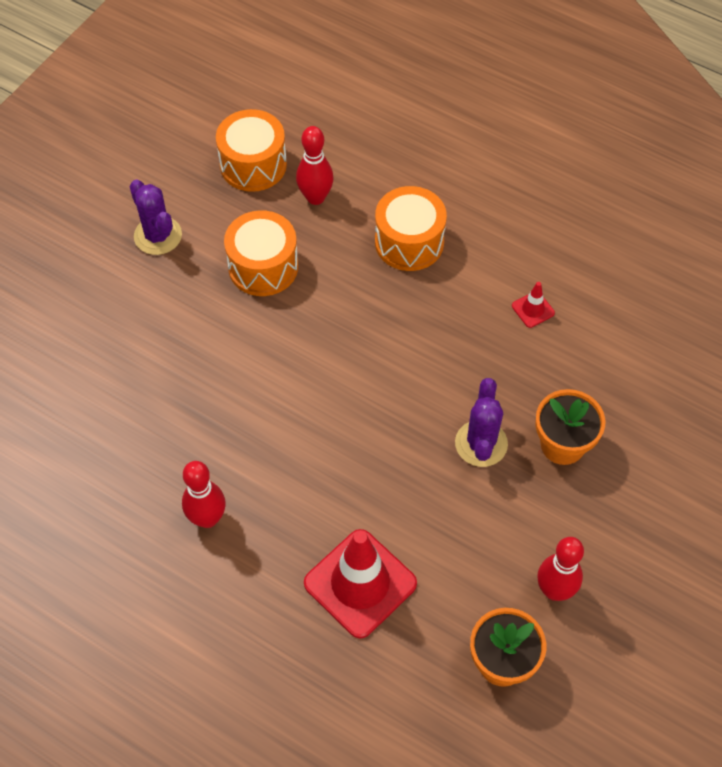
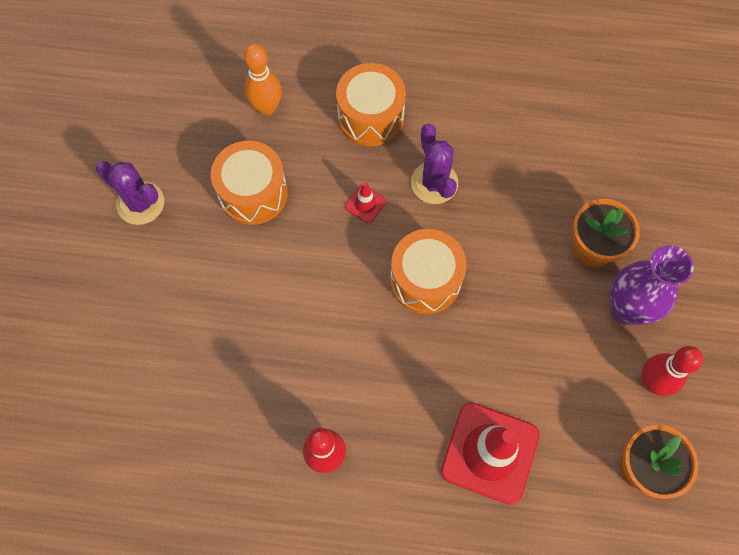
camera: 25 degrees left, 10 degrees up
(253, 164) = (194, 99): orange drum -> orange drum (425, 280)
(315, 197) = (267, 108): red bowling pin -> orange bowling pin
(481, 443) = (525, 277): purple cactus -> purple cactus (434, 183)
(533, 309) = (506, 135): red traffic cone -> red traffic cone (365, 204)
(565, 514) = (626, 309): none -> purple vase

